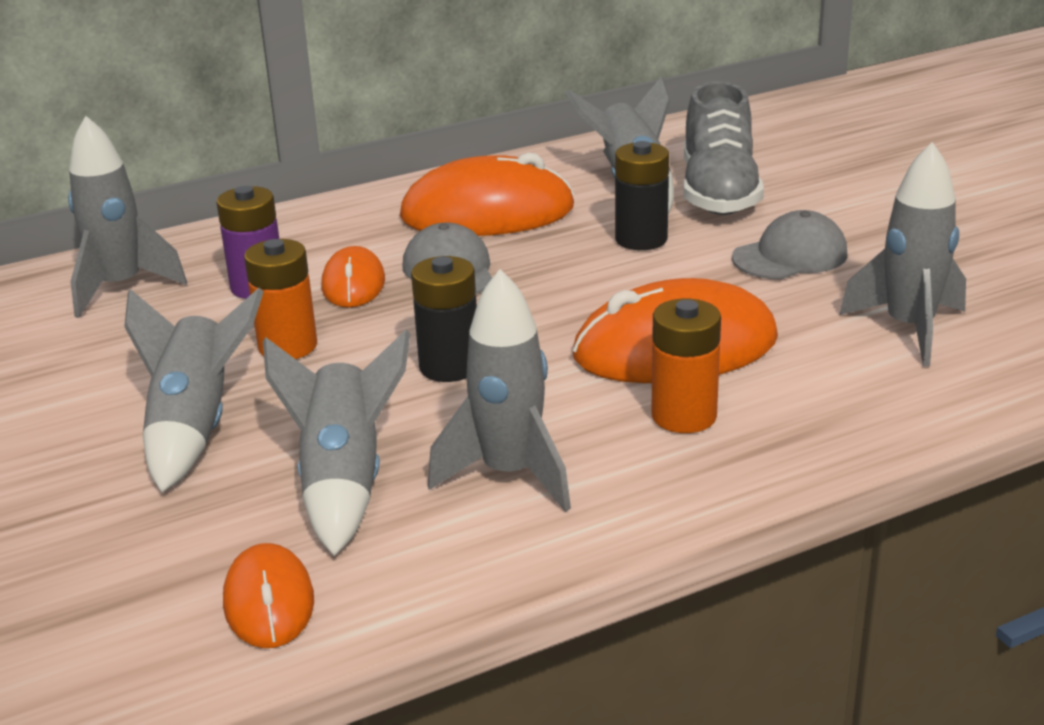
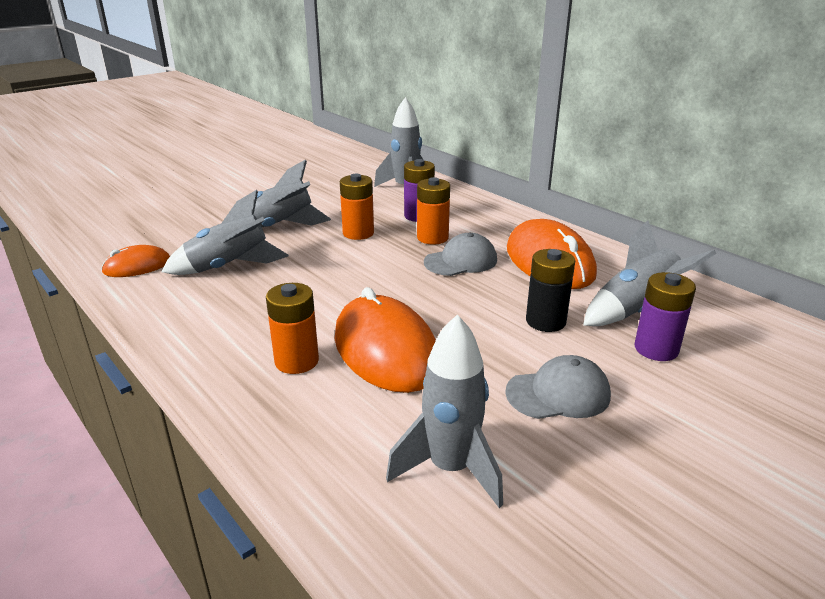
camera: 75 degrees right, 0 degrees up
(353, 284) = (432, 238): orange mouse -> orange battery
(449, 367) = (345, 277): black battery -> none
(510, 475) = (232, 309): grey rocket -> none
(719, 193) = (656, 349): grey shoe -> purple battery
(790, 256) = (558, 393): grey cap -> grey cap turned 60 degrees counterclockwise

